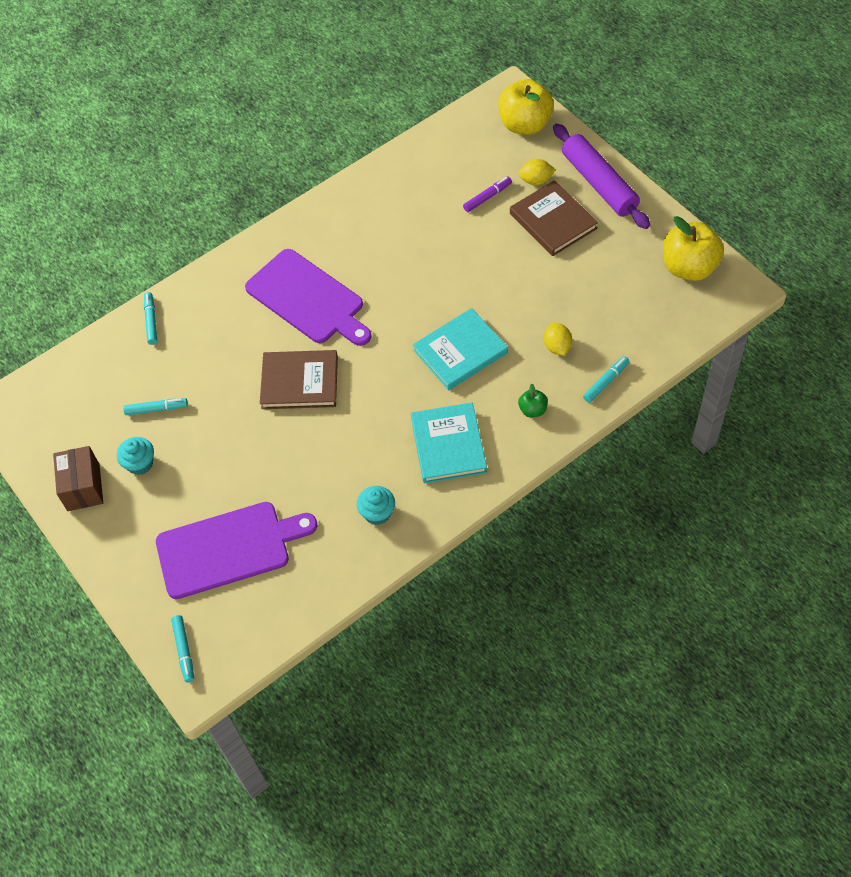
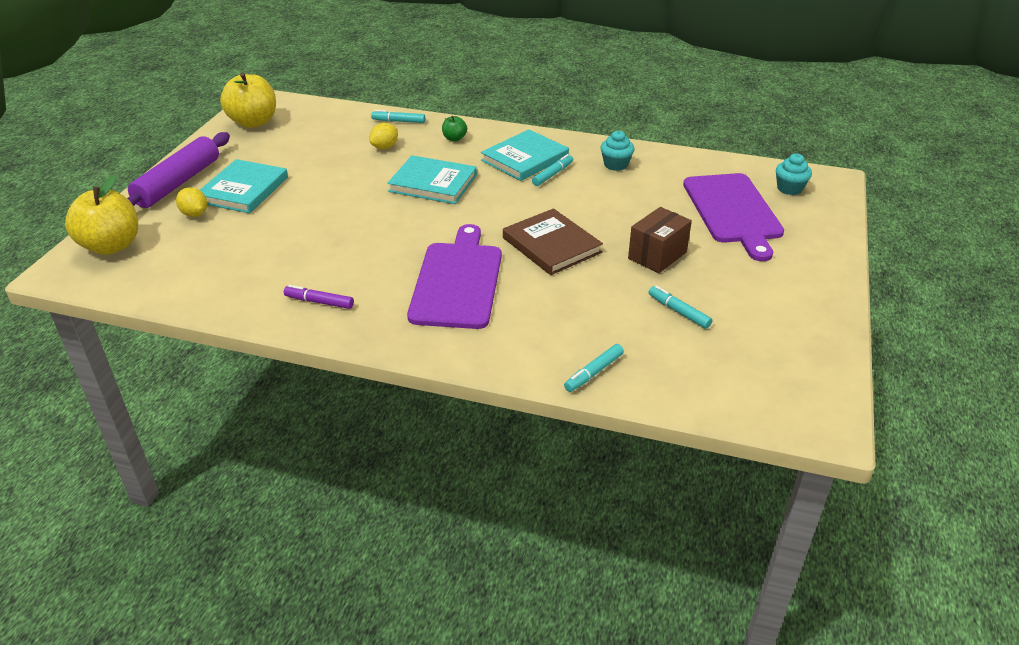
camera: 130 degrees left, 20 degrees down
(83, 487) = (803, 312): brown box -> brown box (657, 255)
(140, 463) = (737, 291): turquoise cupcake -> turquoise cupcake (789, 188)
(184, 650) = (825, 195): turquoise marker -> turquoise marker (552, 174)
(228, 548) = (733, 211): purple cutting board -> purple cutting board turned 135 degrees counterclockwise
(487, 197) = (236, 232): purple marker -> purple marker (319, 302)
(553, 221) = (243, 190): brown book -> turquoise book

